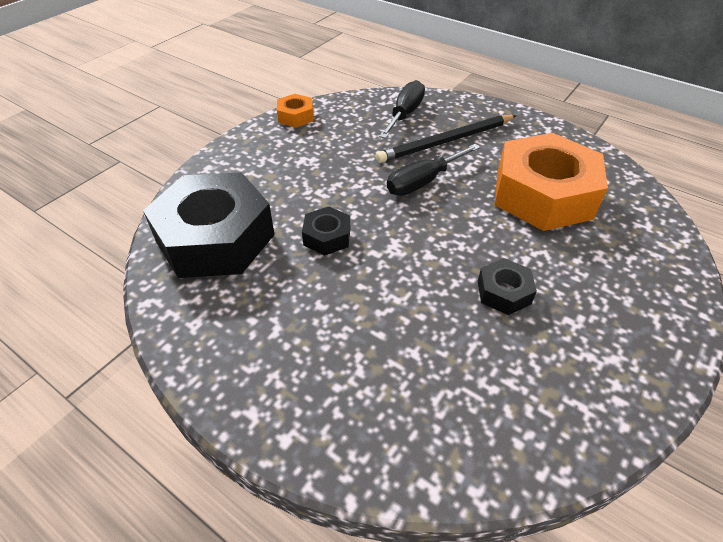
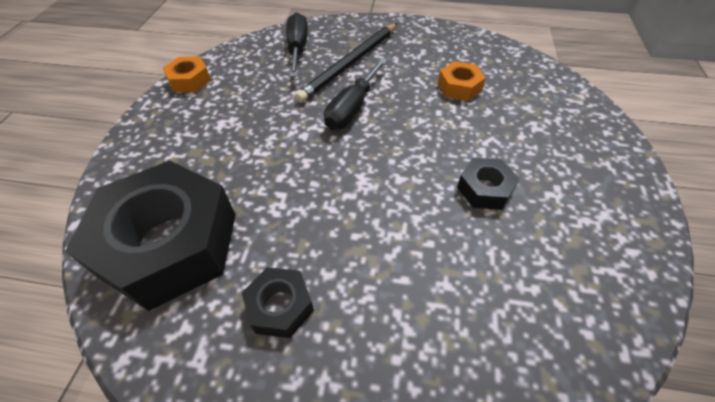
camera: 25 degrees left, 5 degrees up
(327, 237) = (292, 196): black nut -> black nut (280, 306)
(543, 194) = (459, 87): orange nut -> orange nut, size x0.44

